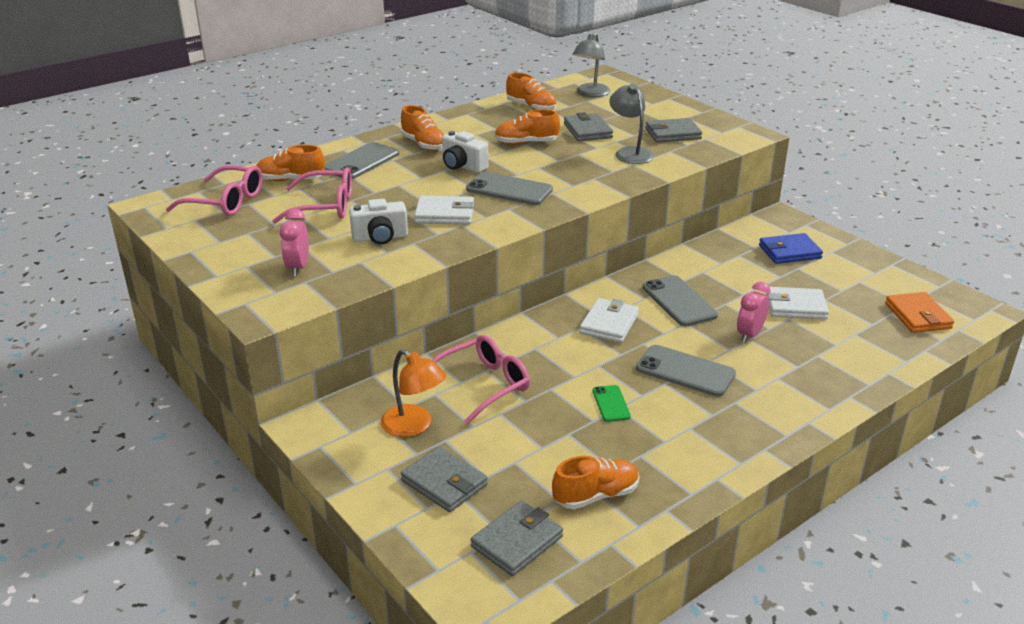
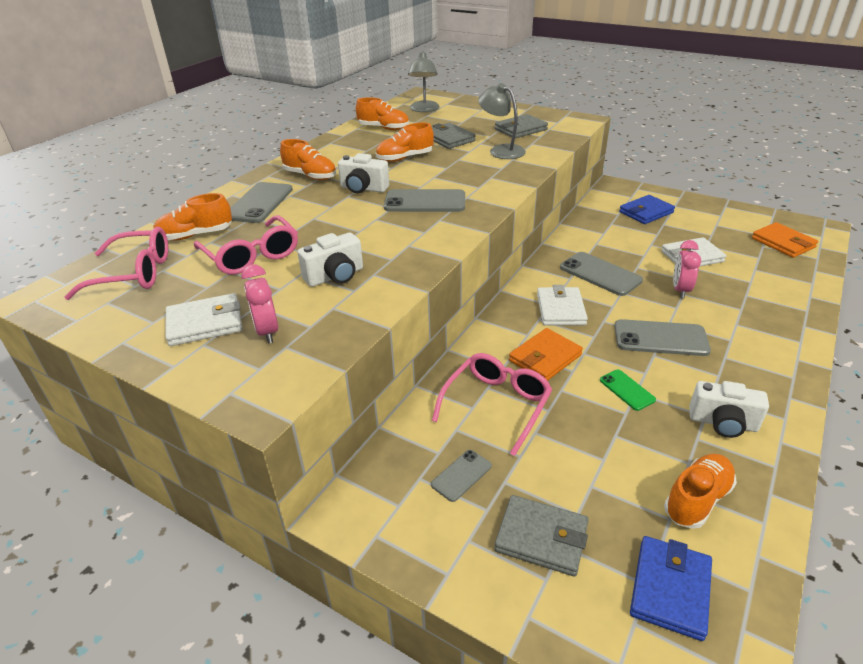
camera: 20 degrees left, 5 degrees up
(325, 206) = (252, 256): pink glasses -> pink glasses turned 75 degrees clockwise
(414, 426) = (461, 475): orange lamp -> grey phone
(444, 214) = (382, 237): white wallet -> white wallet (205, 323)
(517, 541) = (670, 589): grey wallet -> blue wallet
(558, 360) = (545, 358): none -> orange wallet
(676, 451) = (723, 423): none -> white camera

